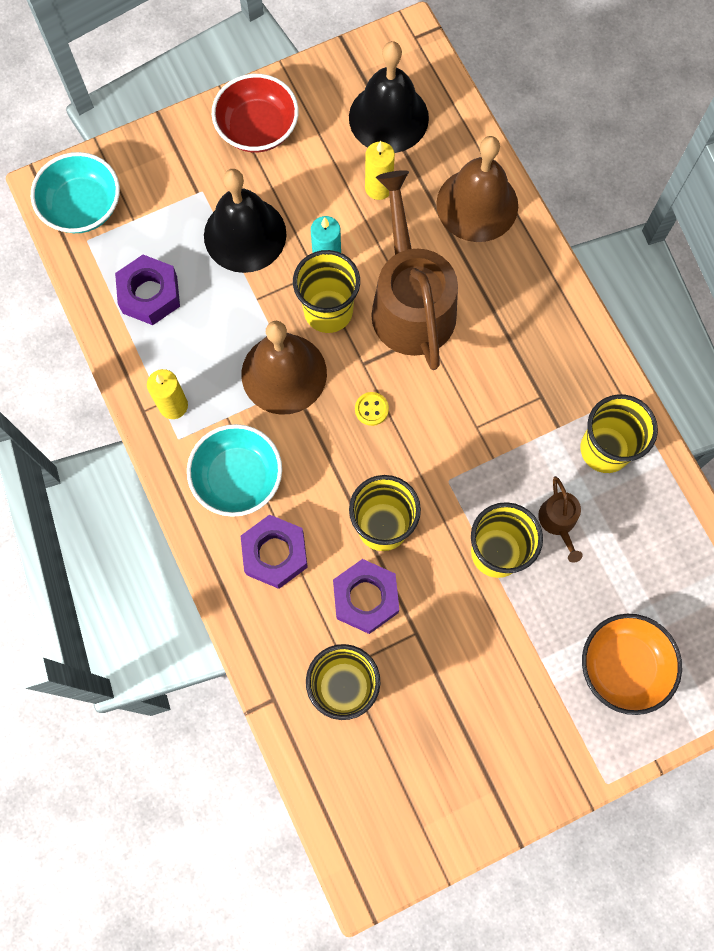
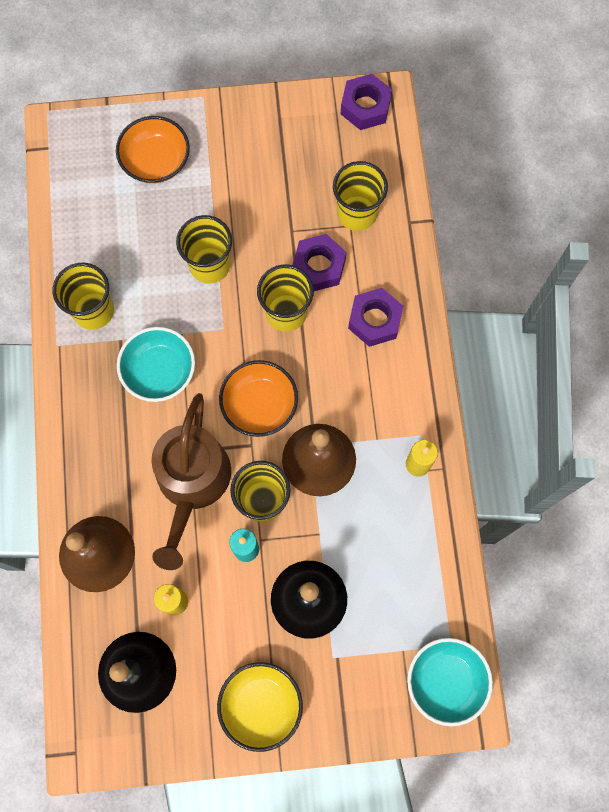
camera: 160 degrees left, 0 degrees up
(150, 294) = (409, 571): purple nut -> purple nut (365, 107)
(238, 478) = (384, 387): turquoise bowl -> turquoise bowl (159, 371)
(257, 128) = (261, 705): red bowl -> yellow bowl
(371, 409) = (259, 405): yellow button -> orange bowl
(558, 521) = (154, 271): brown watering can -> none

